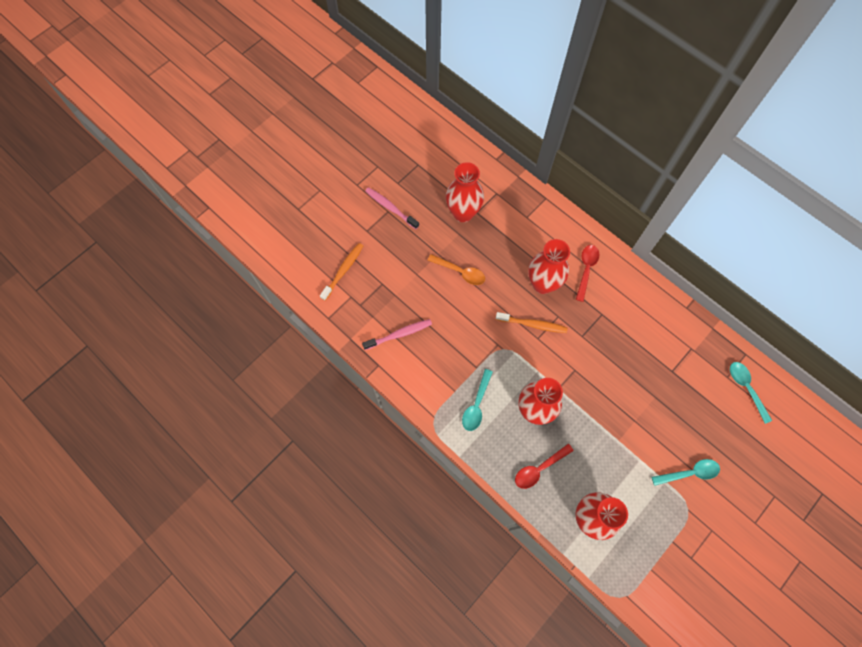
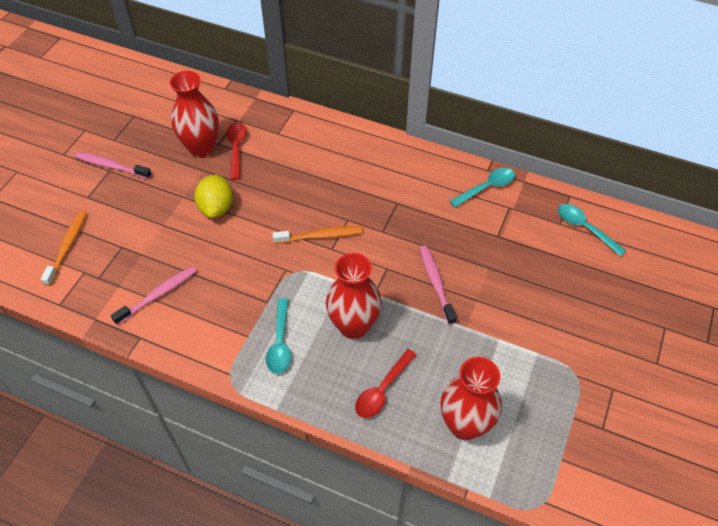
camera: 20 degrees left, 15 degrees down
(460, 272) = (216, 207): orange spoon -> yellow lemon
(542, 284) = (318, 192): red vase -> none
(586, 269) = (363, 165): red spoon -> red spoon (236, 148)
(608, 396) = (436, 283): none -> pink toothbrush
(689, 473) = (561, 334): turquoise spoon -> turquoise spoon (487, 187)

